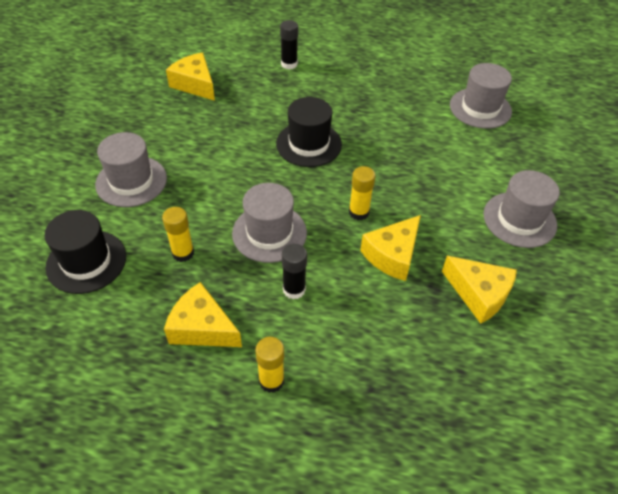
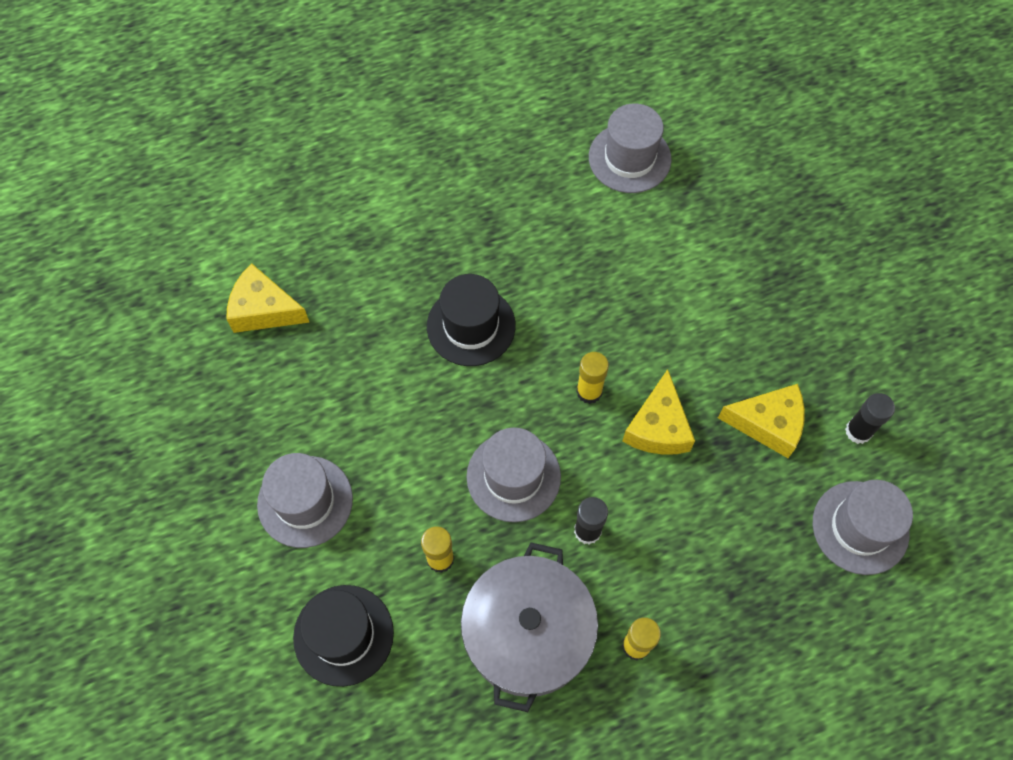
camera: 30 degrees left, 15 degrees up
(202, 327) = (528, 633): yellow cheese -> grey pot
(289, 64) = (358, 209): black glue stick -> black glue stick (858, 431)
(519, 219) = (756, 303): grey hat -> grey hat (860, 527)

